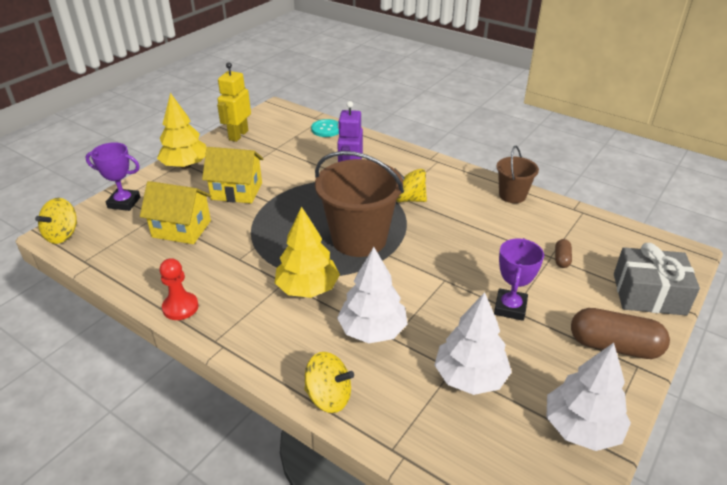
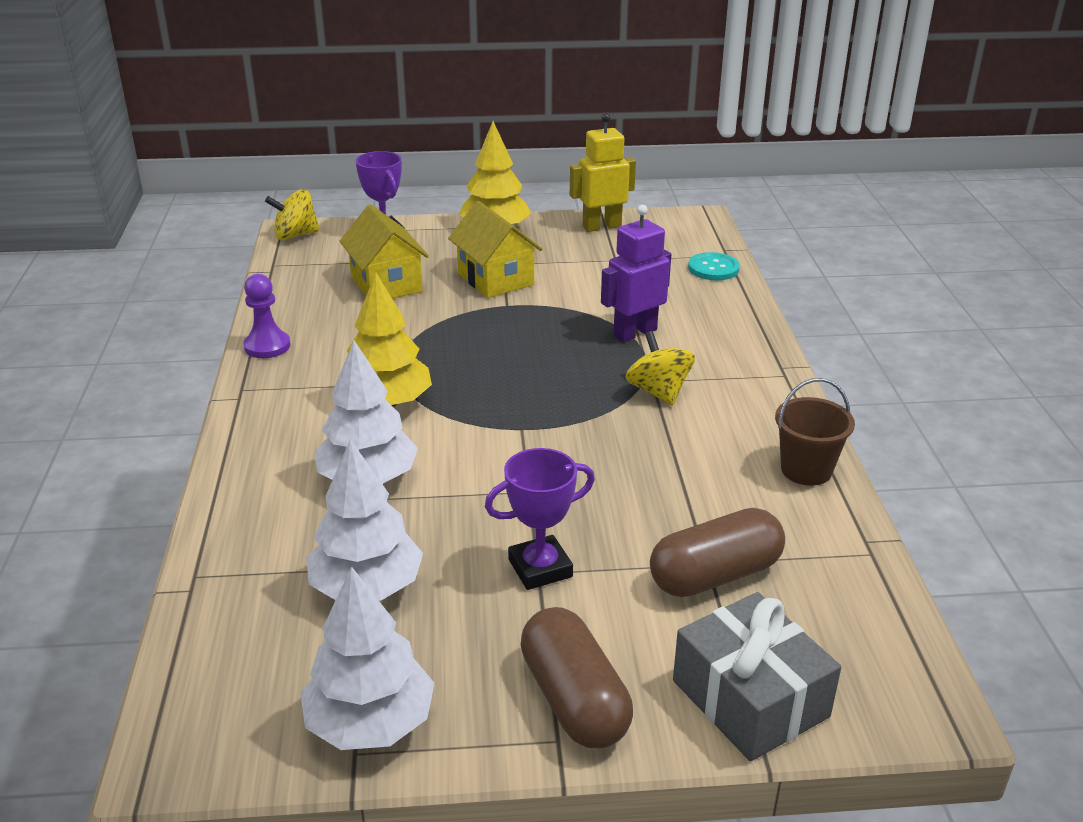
camera: 50 degrees right, 5 degrees down
(180, 307) = (267, 346): red pawn -> purple pawn
(329, 397) = (231, 497): yellow spinning top -> none
(359, 239) = (522, 394): brown bucket -> none
(561, 259) = (715, 575): brown capsule -> brown capsule, size x2.15

